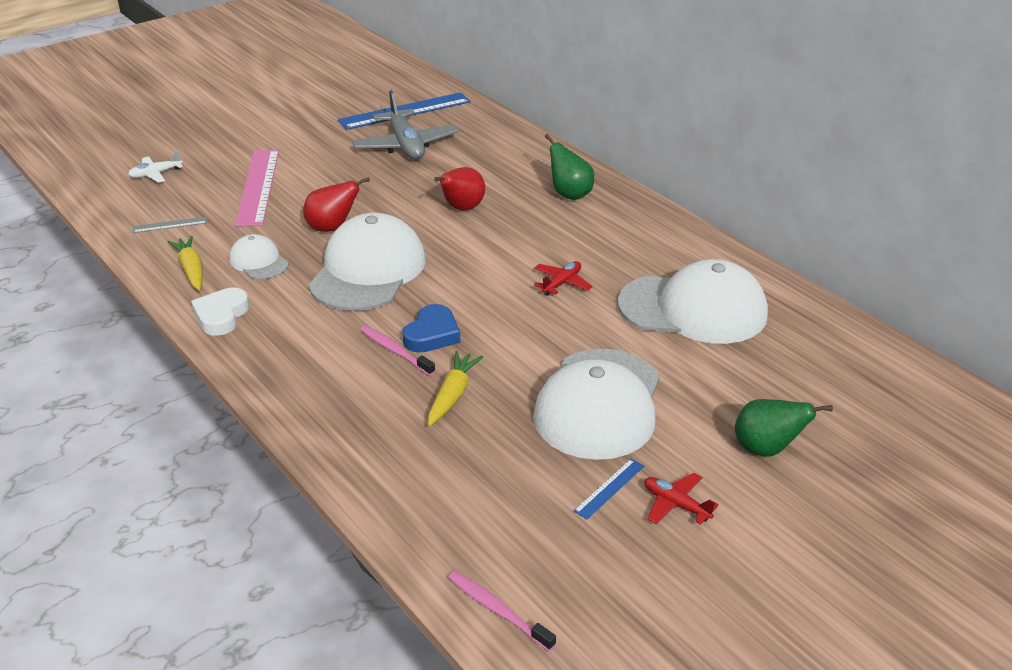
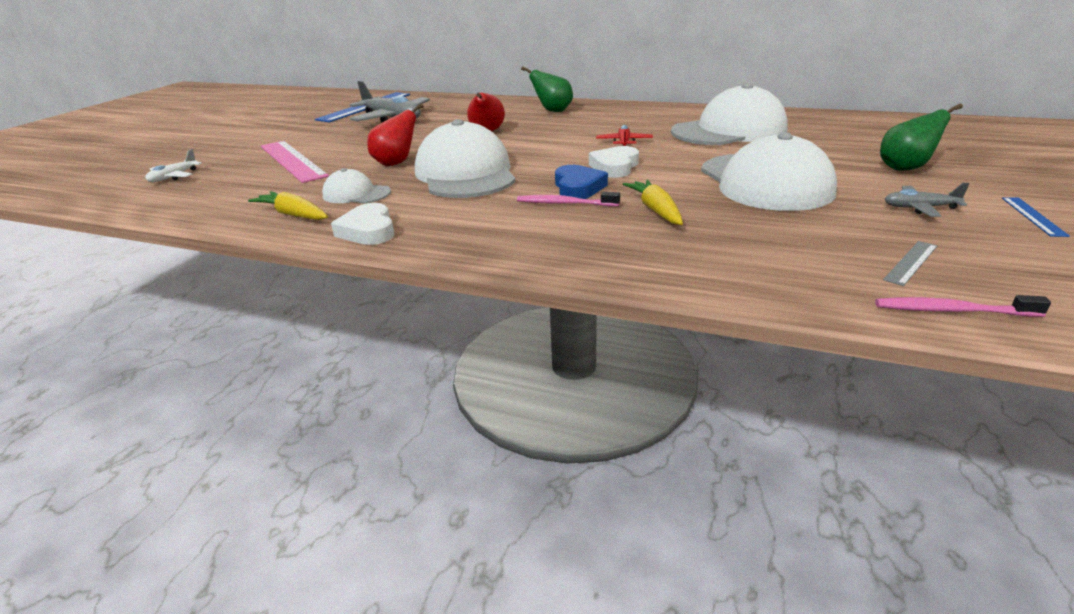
camera: 30 degrees left, 5 degrees down
(170, 225) = (231, 198): grey ruler -> grey ruler (911, 262)
(501, 318) = (615, 167): none -> white heart
(609, 488) = (863, 216): blue ruler -> blue ruler (1033, 216)
(676, 505) = (920, 208): red plane -> grey plane

